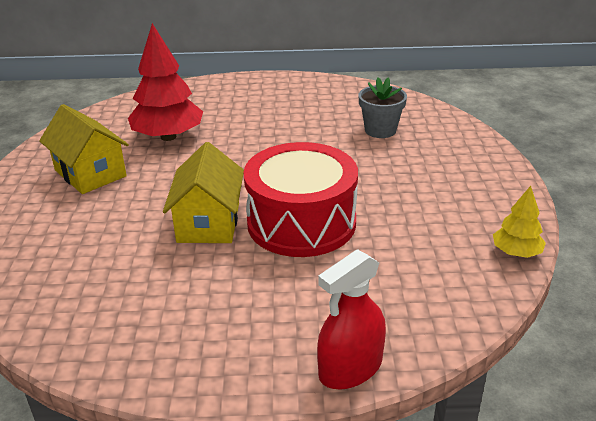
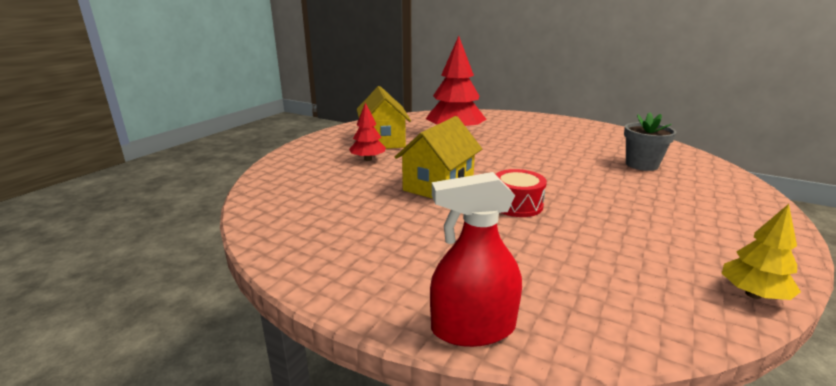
camera: 30 degrees right, 10 degrees down
(97, 209) = (368, 159): none -> red tree
(301, 222) = (517, 205): red drum -> red drum, size x0.48

